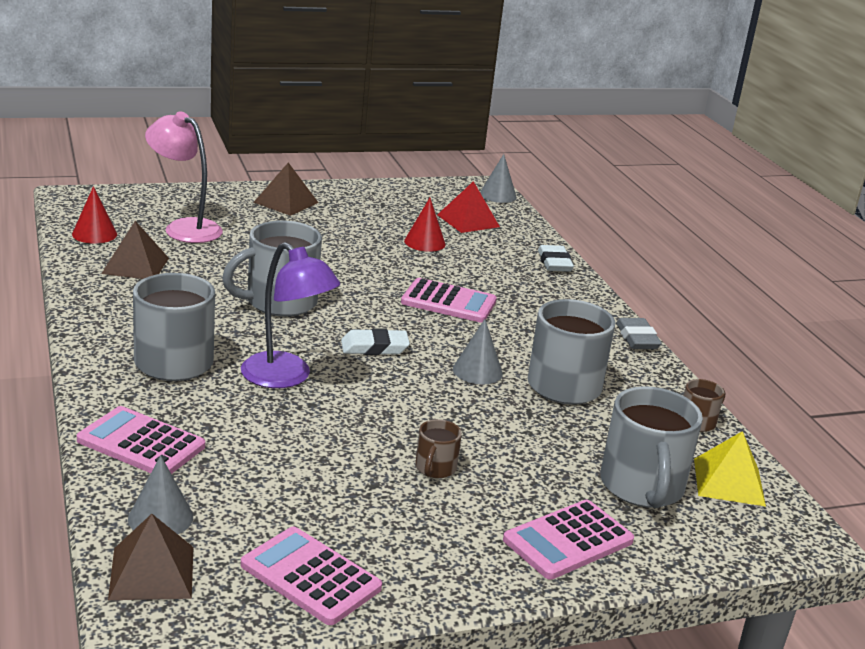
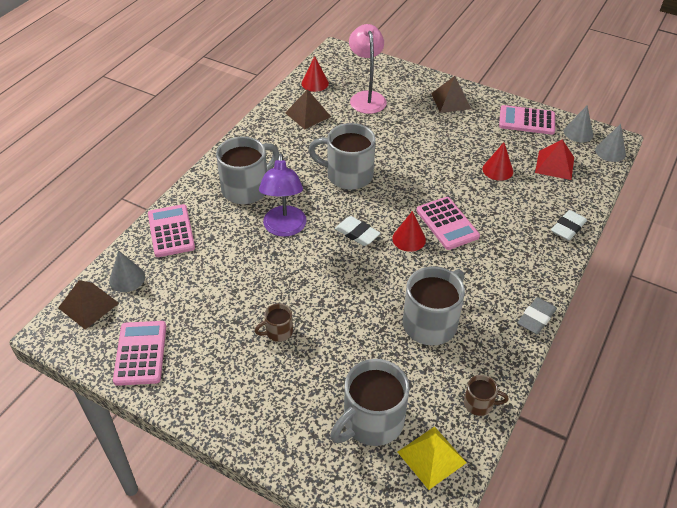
camera: 50 degrees right, 20 degrees up
(433, 329) = (409, 239): none -> red cone
(477, 371) = (392, 283): grey cone -> grey cone (578, 133)
(568, 541) = (280, 423): pink calculator -> pink calculator (527, 121)

